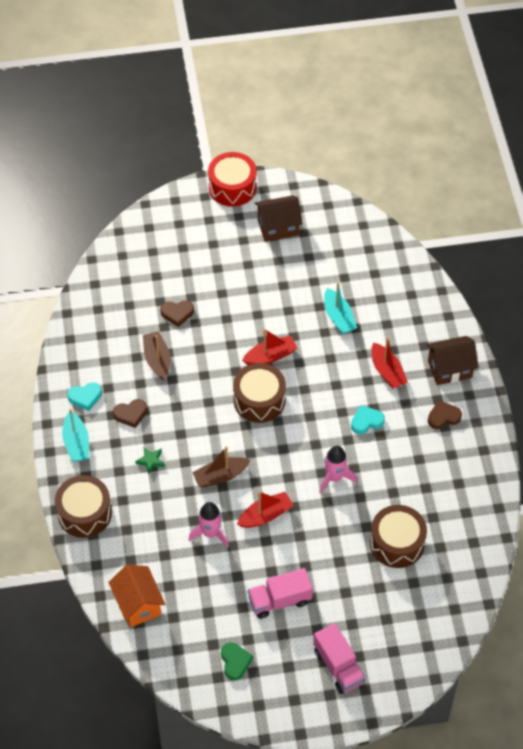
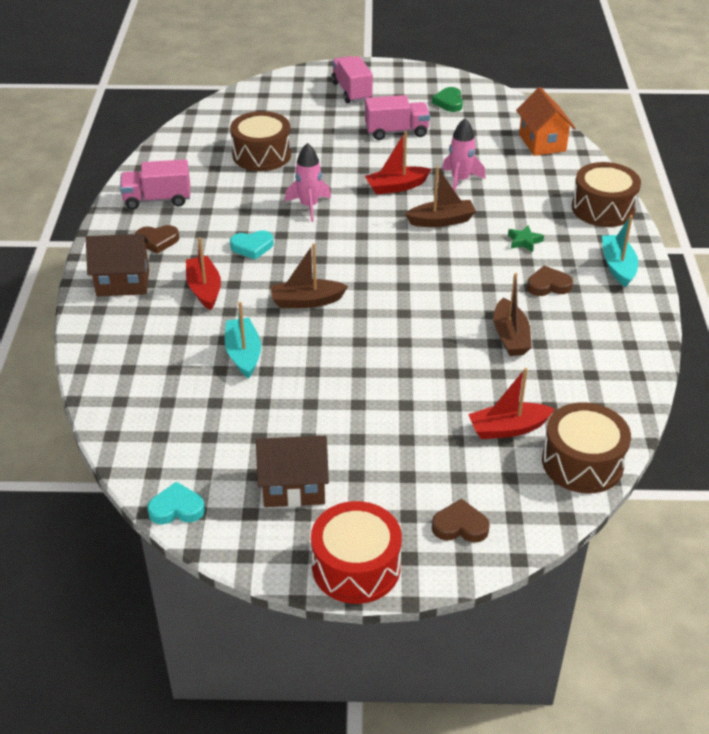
camera: 170 degrees left, 15 degrees down
(85, 397) = (610, 308): turquoise heart -> turquoise heart (176, 508)
(177, 313) = (477, 386): brown heart -> brown heart (460, 526)
(259, 400) = (379, 280): brown drum -> brown drum (582, 462)
(270, 356) = (353, 322): red boat -> red boat (508, 428)
(308, 371) = (306, 301): none -> brown boat
(464, 466) = (157, 199): none -> pink truck

